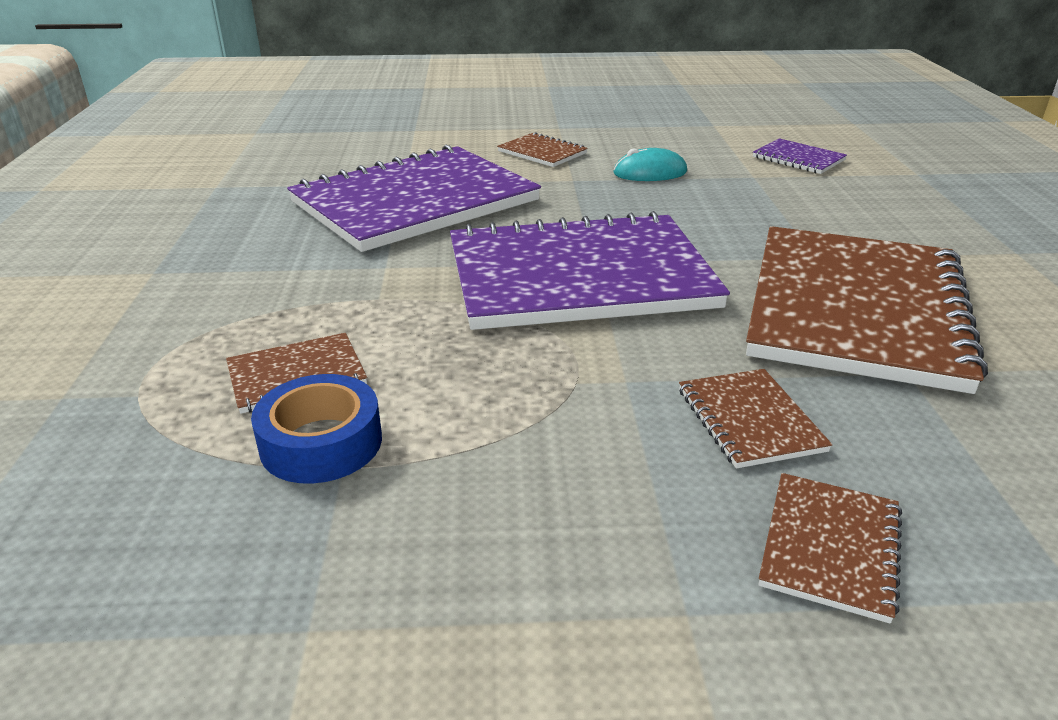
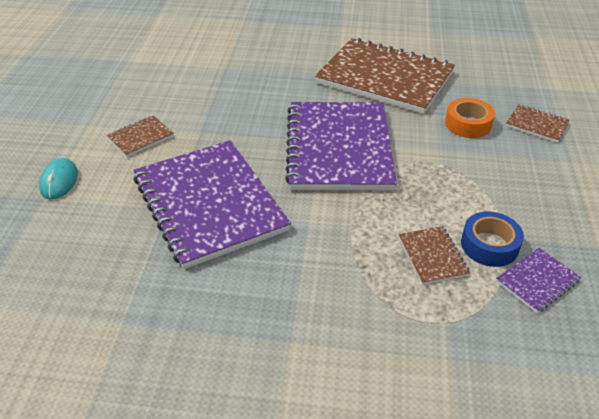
camera: 80 degrees left, 10 degrees up
(650, 173) = (202, 100): turquoise mouse -> turquoise mouse (59, 181)
(750, 420) = (468, 124): brown notebook -> orange tape
(798, 159) = (205, 47): purple notebook -> purple notebook (537, 281)

